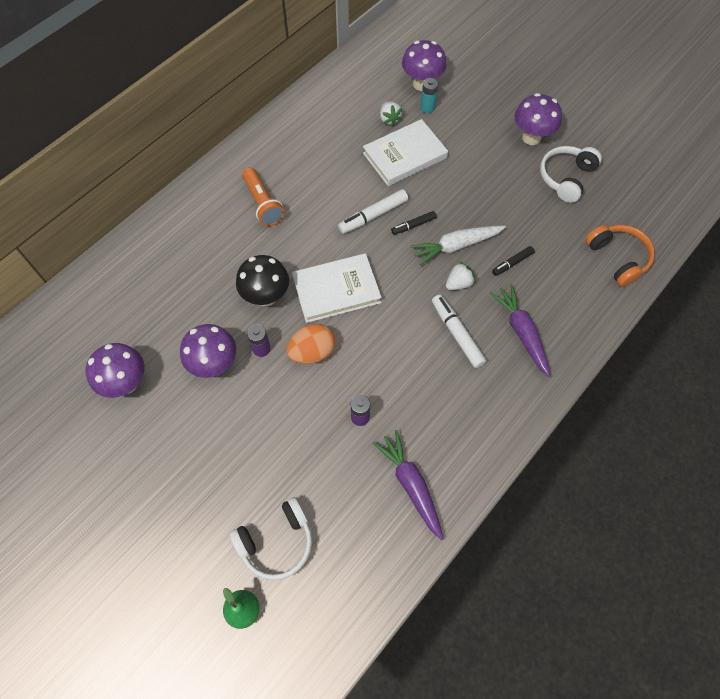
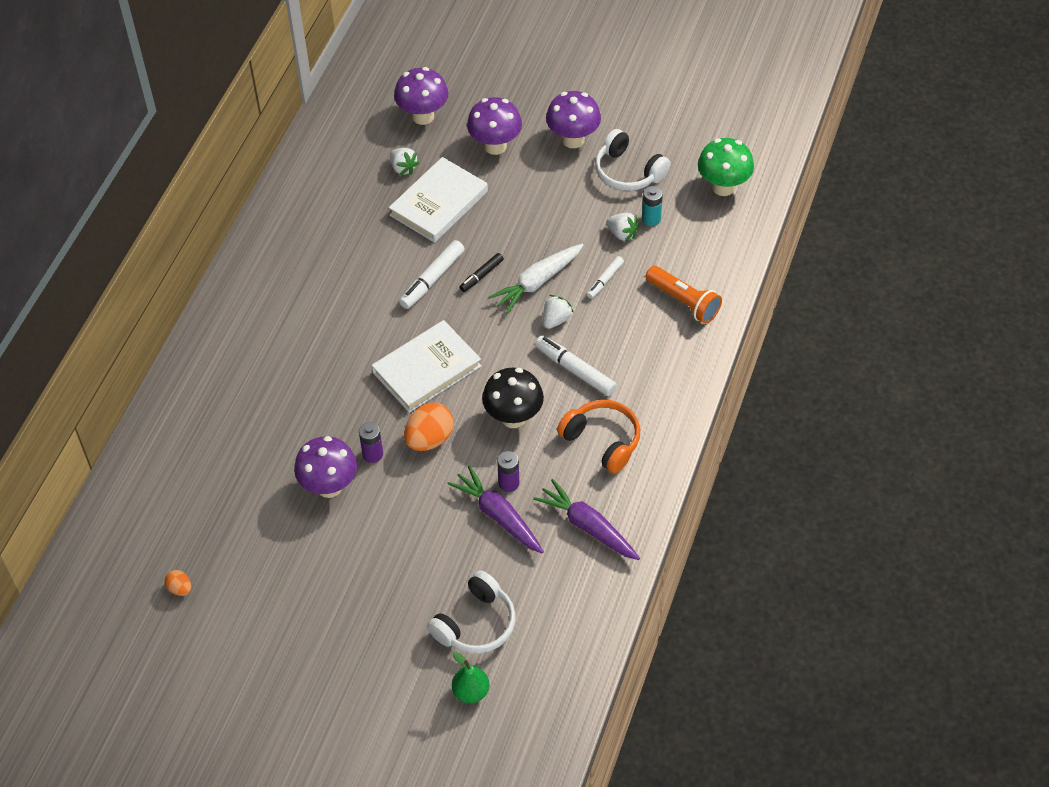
camera: 20 degrees left, 10 degrees down
(58, 411) = (180, 589): none -> orange egg
(126, 383) = (241, 537): purple mushroom -> purple mushroom (495, 146)
(263, 204) = (300, 306): orange flashlight -> orange flashlight (683, 302)
(266, 297) = (352, 401): black mushroom -> black mushroom (513, 417)
(427, 107) = (441, 141): turquoise battery -> turquoise battery (651, 219)
(512, 263) = (605, 280): black marker -> white marker
(521, 332) = (642, 346): purple carrot -> purple carrot (498, 516)
(541, 228) = (622, 234): none -> white strawberry
(566, 178) = (628, 172): white headphones -> white headphones turned 60 degrees counterclockwise
(618, 258) = (714, 239): orange headphones -> orange headphones (602, 440)
(641, 215) = (723, 187): none -> green mushroom

